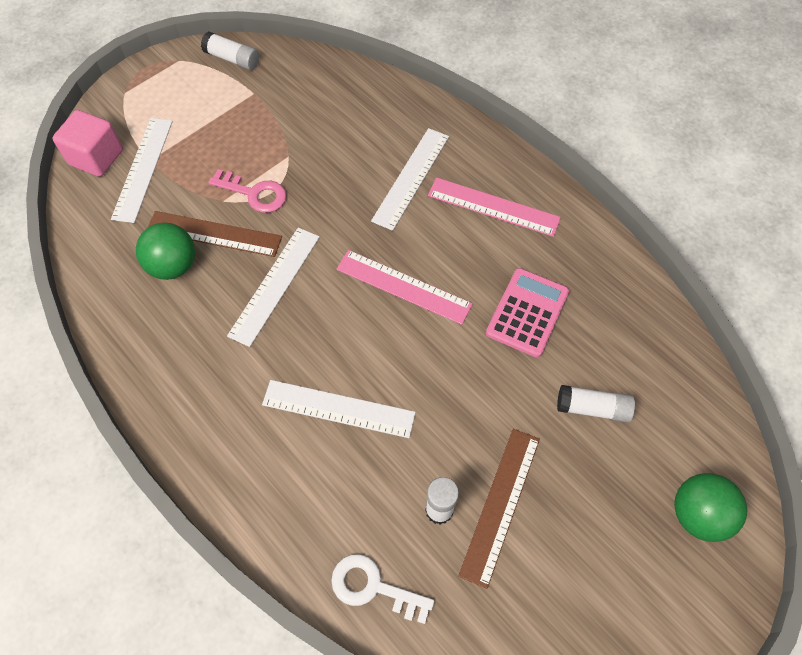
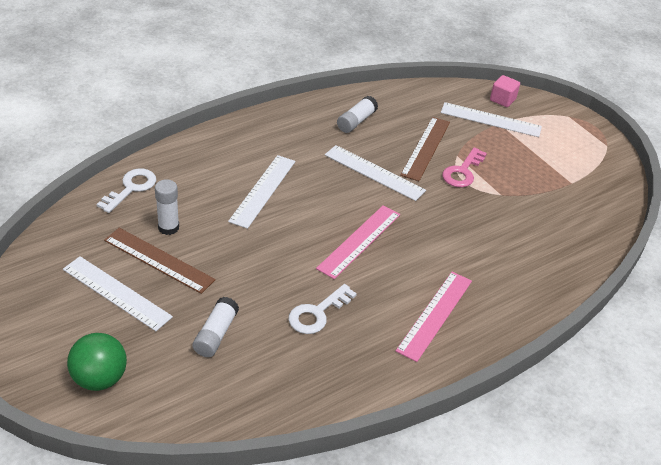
camera: 95 degrees right, 20 degrees down
(96, 157) = (502, 100): pink cube -> pink cube, size x0.66
(173, 265) = (400, 127): green ball -> none
(232, 59) = (611, 175): white glue stick -> white glue stick (356, 121)
(411, 178) = (472, 265): white ruler -> white ruler (116, 293)
(527, 312) = (317, 313): pink calculator -> white key

